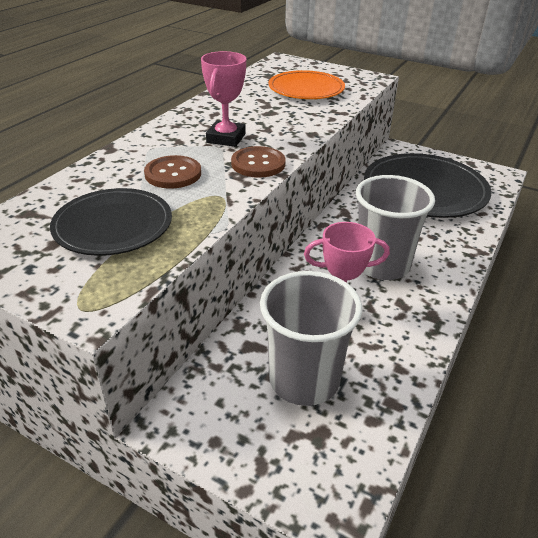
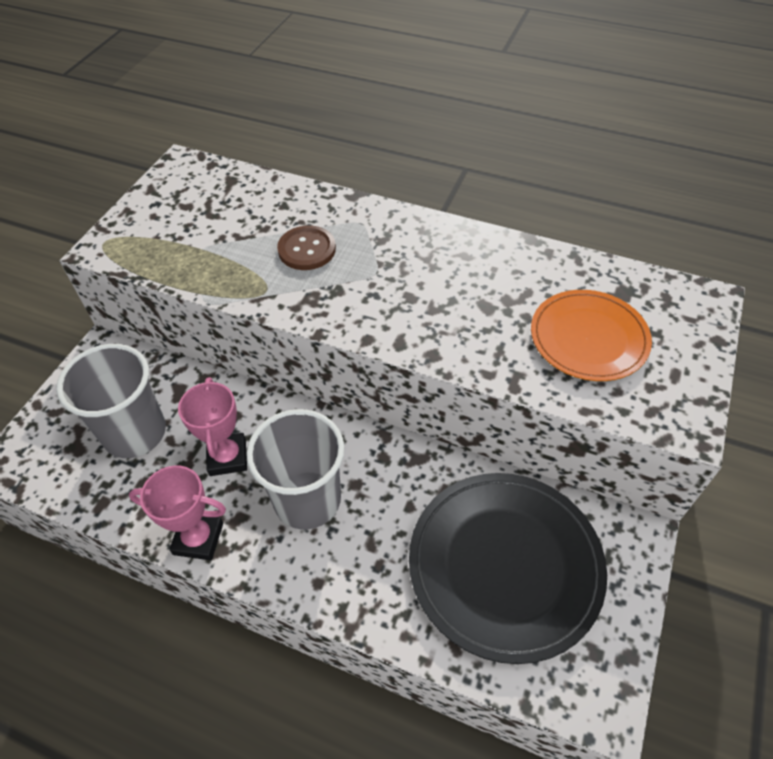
camera: 85 degrees right, 15 degrees up
(113, 226) = (211, 231): black plate -> none
(226, 138) = (398, 276): pink trophy -> pink trophy (198, 539)
(258, 164) = (339, 311): brown button -> none

